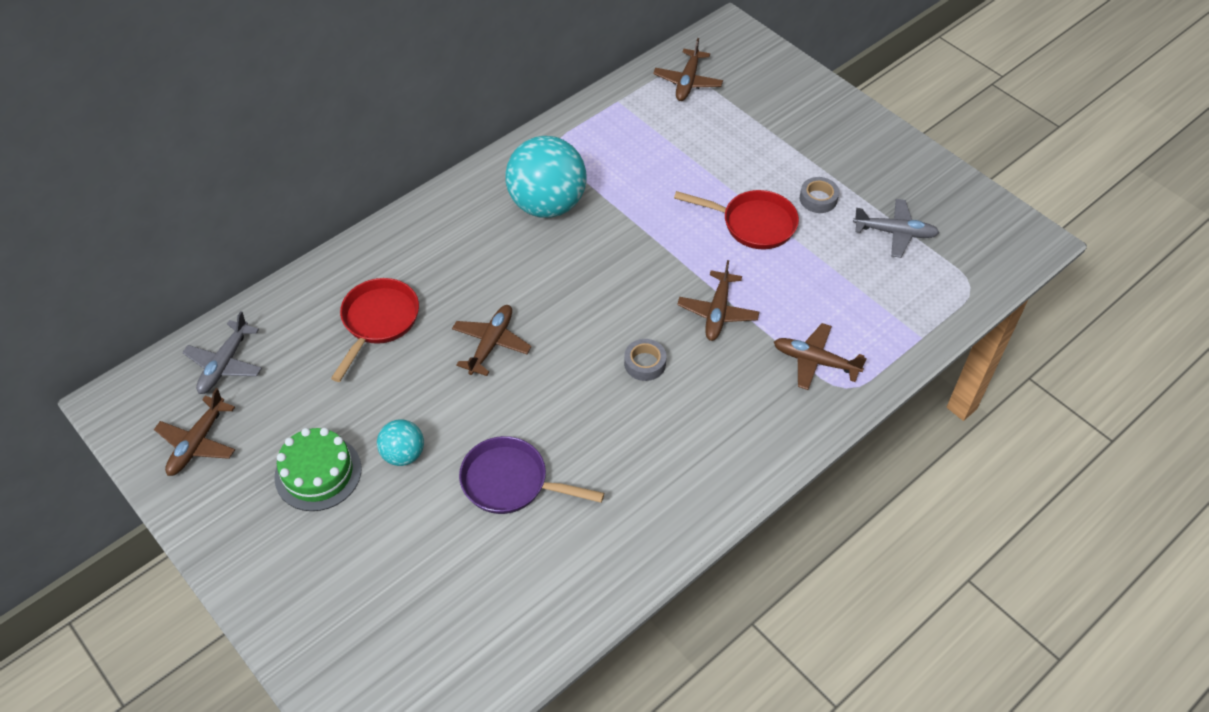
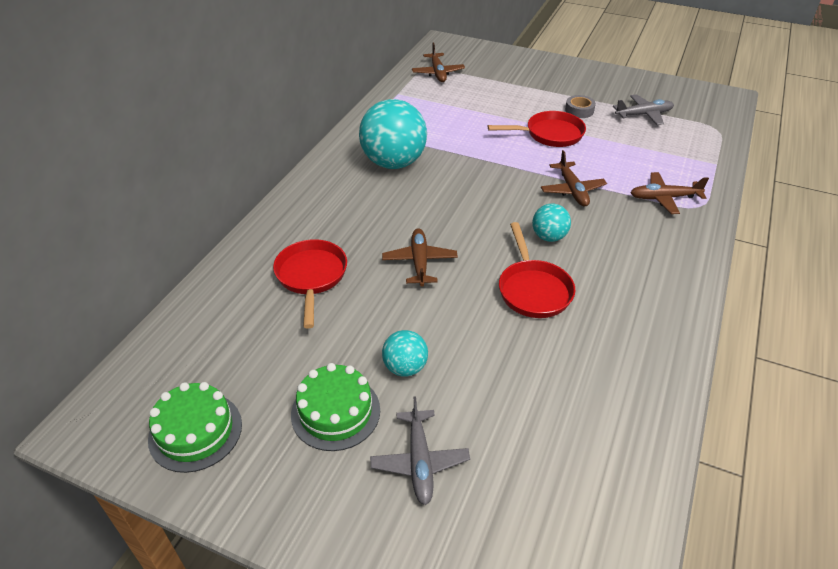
camera: 25 degrees left, 10 degrees down
(198, 443) = (195, 431): brown plane -> green cake
(225, 364) = (185, 355): grey plane -> grey plane (419, 461)
(511, 482) = (514, 354): purple pan -> none
(581, 419) = (533, 289): none -> red pan
(645, 363) = (549, 237): grey tape -> turquoise ball

